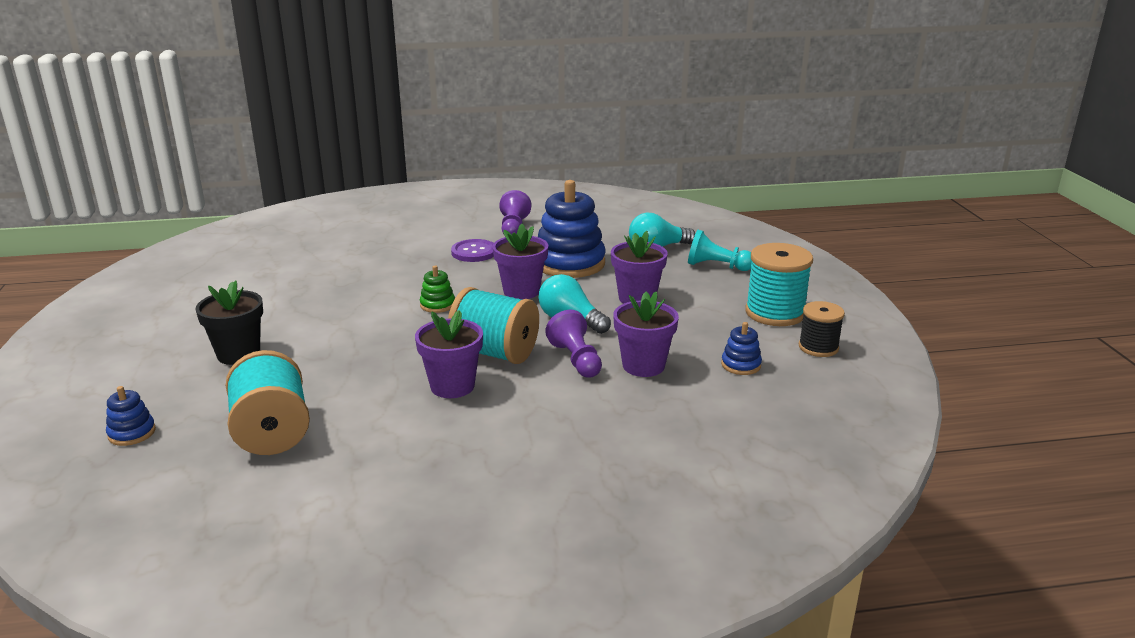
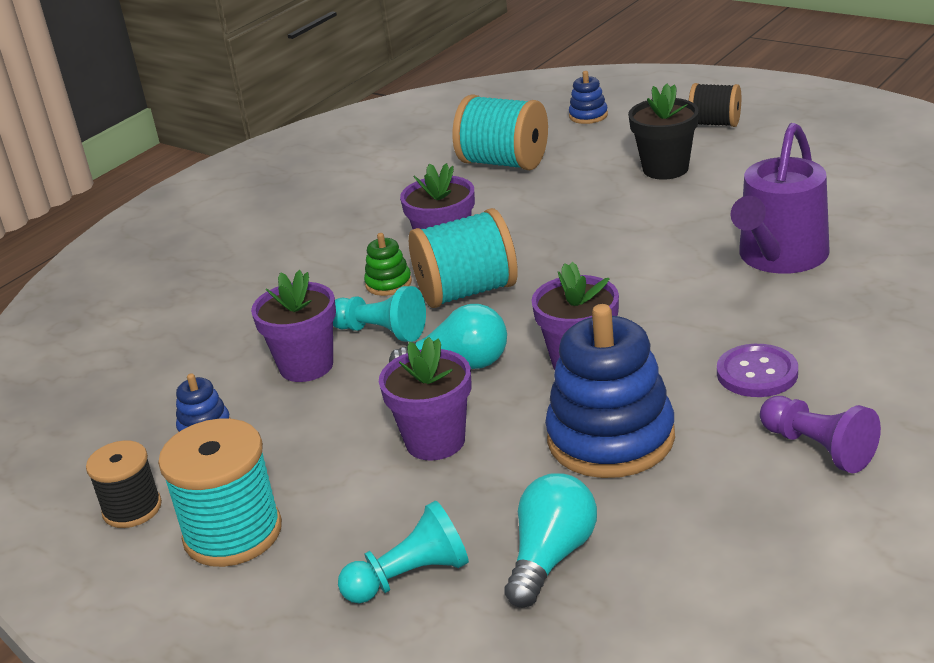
camera: 140 degrees right, 5 degrees up
(130, 364) = (715, 124): none -> black spool
(347, 279) = (780, 257): none -> purple watering can
(437, 305) = (625, 294): green stacking toy -> green stacking toy (388, 283)
(576, 360) = (381, 332): purple pawn -> turquoise pawn

